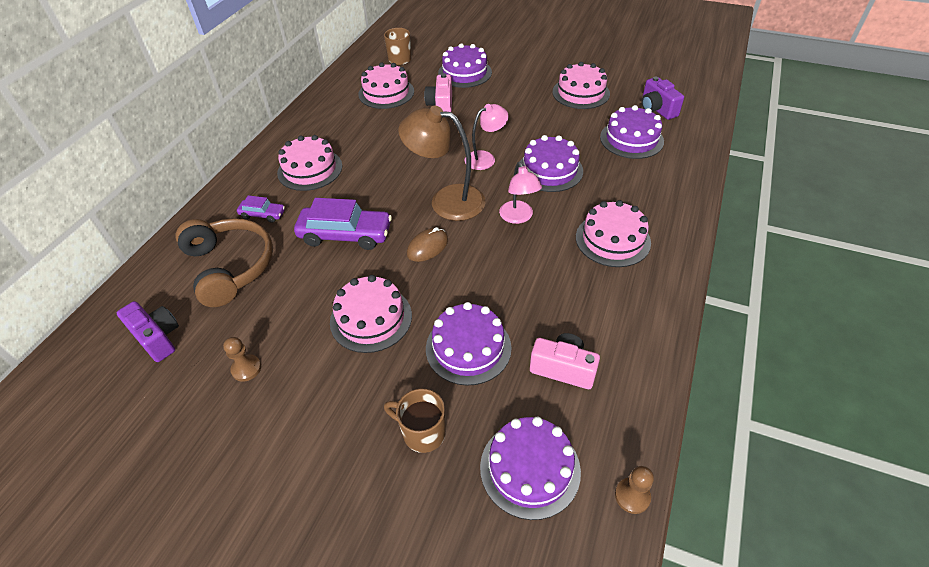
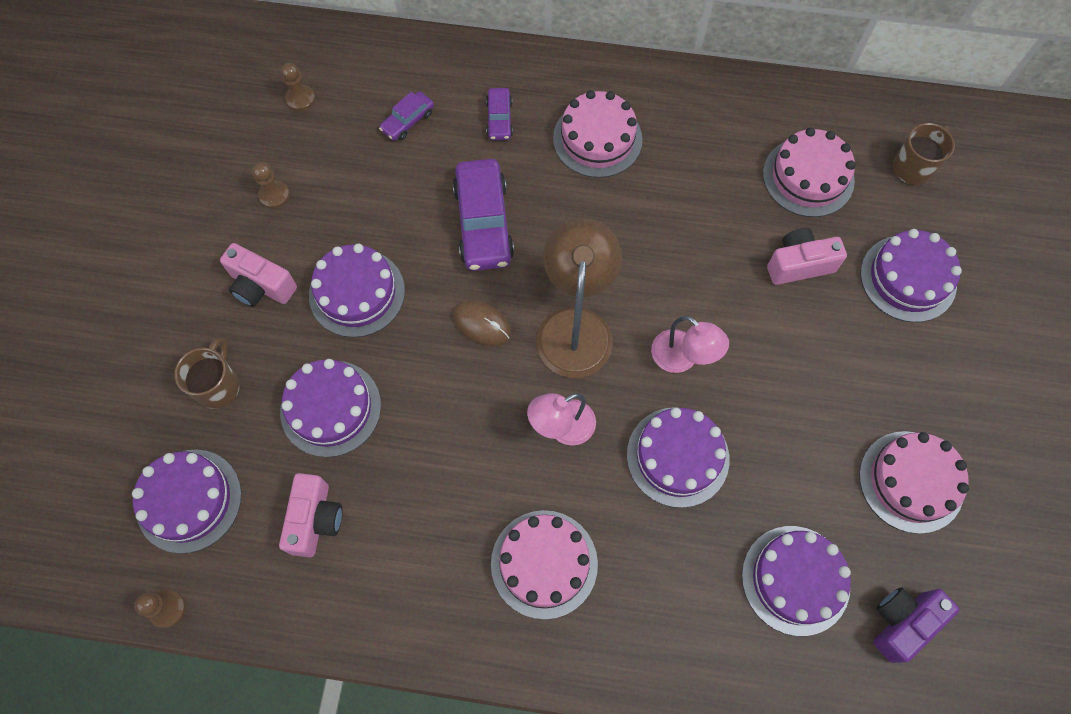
camera: 75 degrees right, 20 degrees up
(158, 338) = (300, 99): purple camera -> brown pawn
(230, 267) = (408, 121): brown headphones -> purple car
(335, 388) = (261, 286): none -> pink camera
(371, 318) = (357, 293): pink cake -> purple cake

